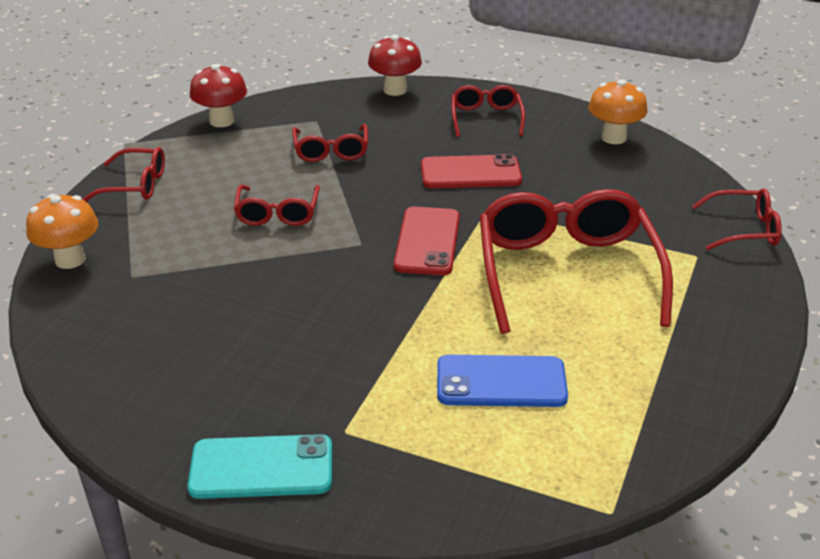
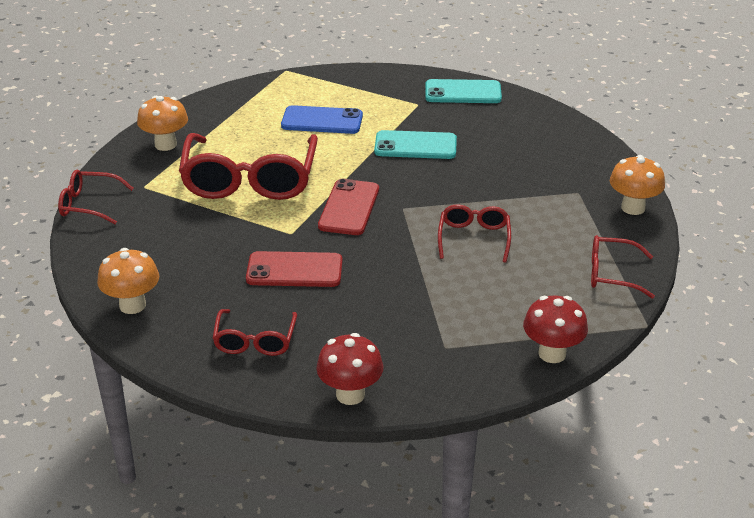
camera: 175 degrees left, 0 degrees up
(331, 151) = (428, 304): red glasses -> none
(347, 340) = (415, 146): none -> turquoise phone
(716, 321) = (165, 145): none -> orange mushroom

